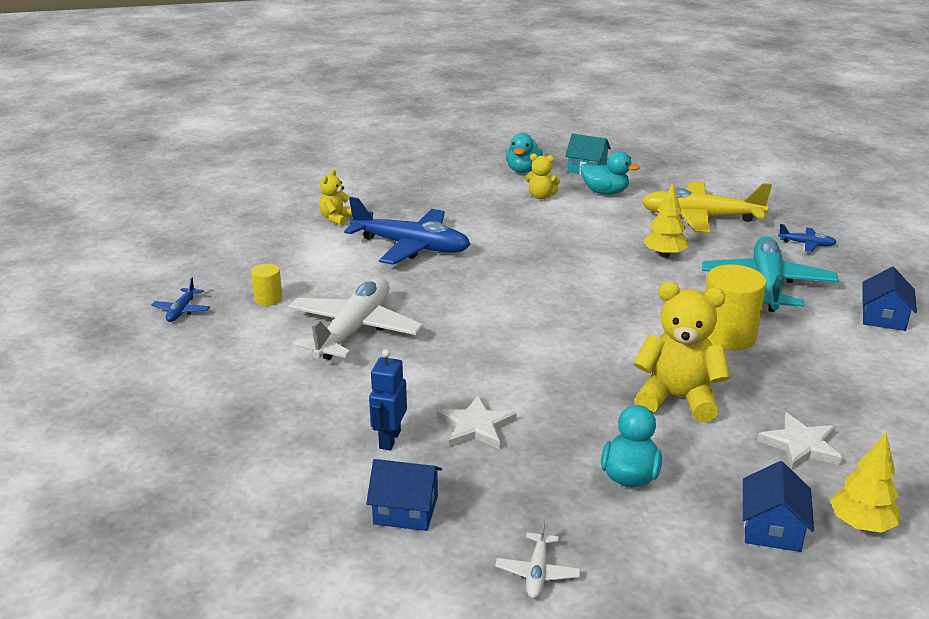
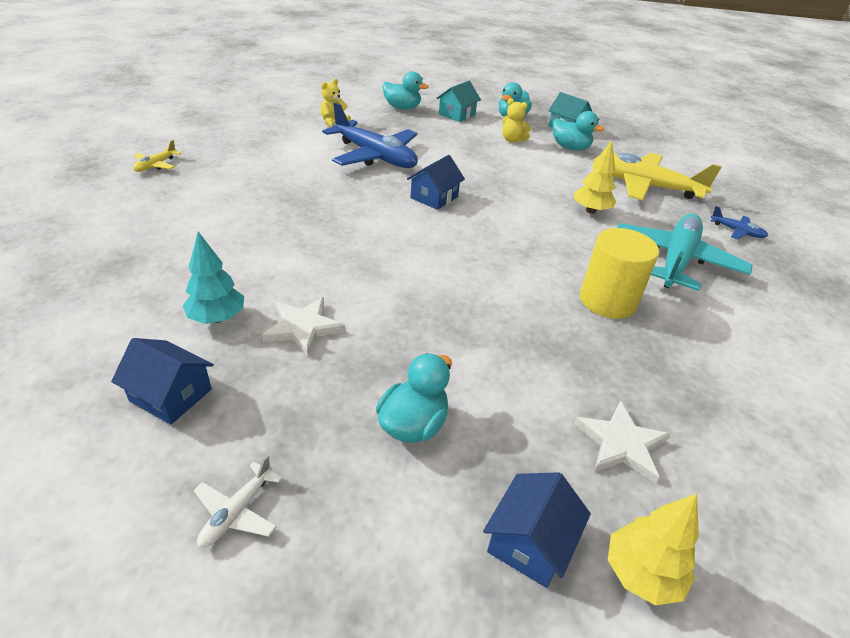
camera: 15 degrees right, 10 degrees up
(181, 311) = (156, 165): blue plane -> yellow plane
(268, 299) = (228, 171): yellow cylinder -> none
(354, 330) = (273, 212): white plane -> none
(389, 439) = (217, 318): blue robot -> turquoise tree
(397, 184) = (402, 108): none -> turquoise duck
(462, 179) = (457, 114): none -> turquoise house
(677, 399) = (517, 352): yellow teddy bear -> none
(883, 317) = (786, 322): blue house -> blue house (434, 197)

